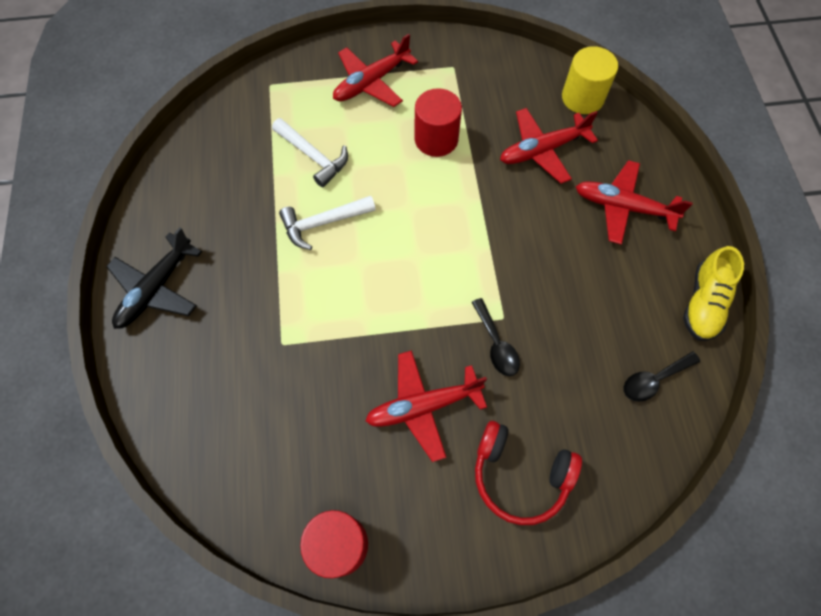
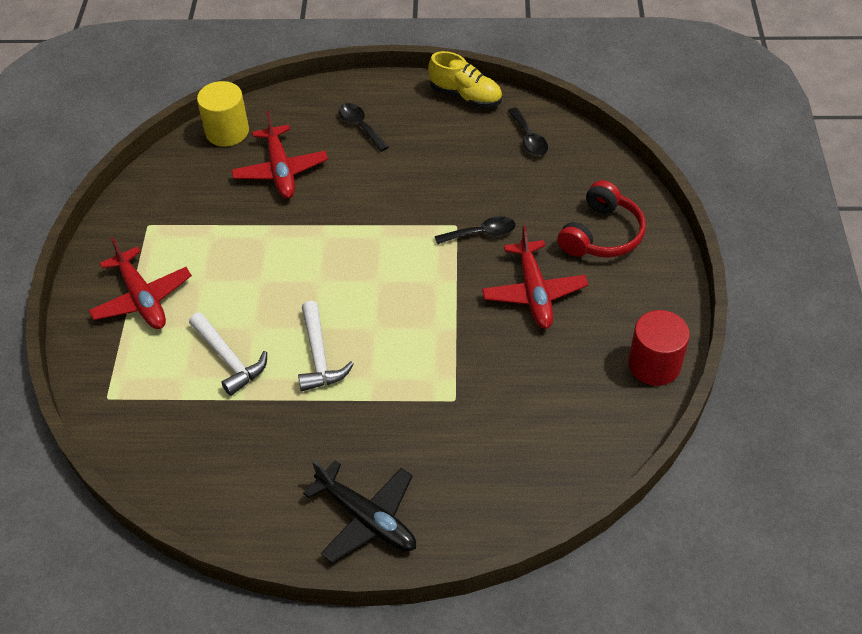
camera: 80 degrees left, 15 degrees down
(313, 156) = (229, 359): white hammer -> white hammer turned 90 degrees clockwise
(436, 139) = (240, 250): red cylinder -> none
(623, 207) = (360, 126): red plane -> black spoon

